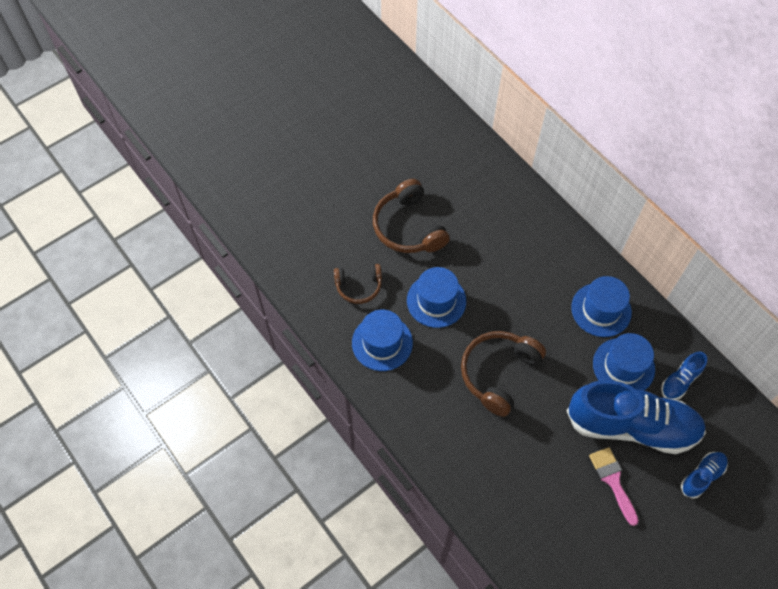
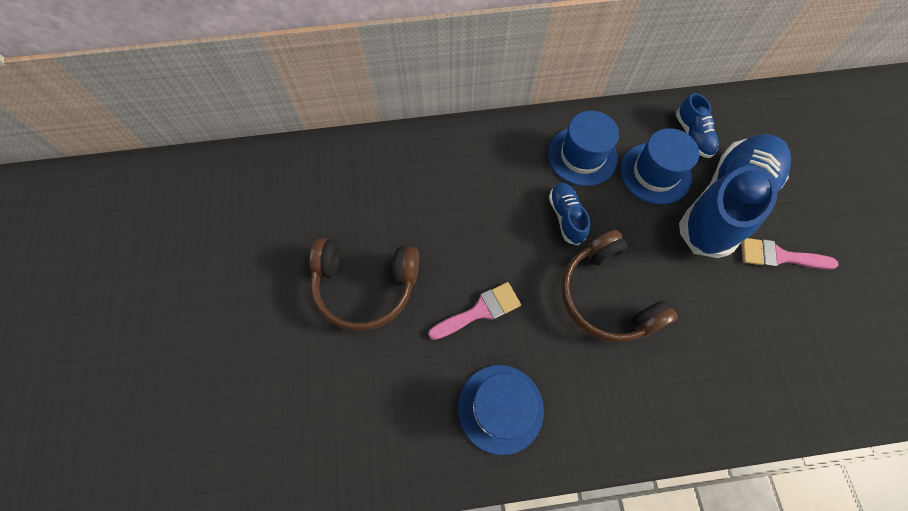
camera: 60 degrees left, 5 degrees up
(359, 286) = (407, 393): brown headphones -> none
(436, 301) = (480, 311): blue hat -> pink brush
(702, 476) = (801, 176): blue shoe -> blue shoe (566, 217)

